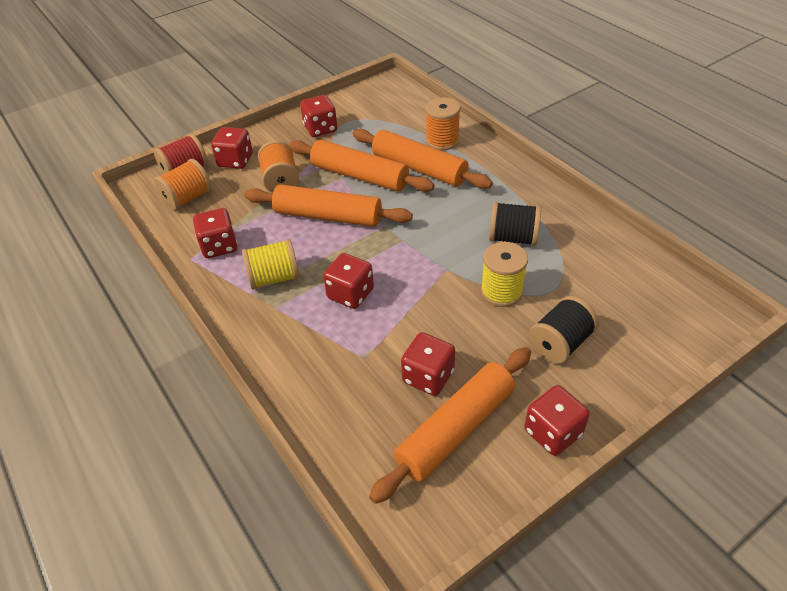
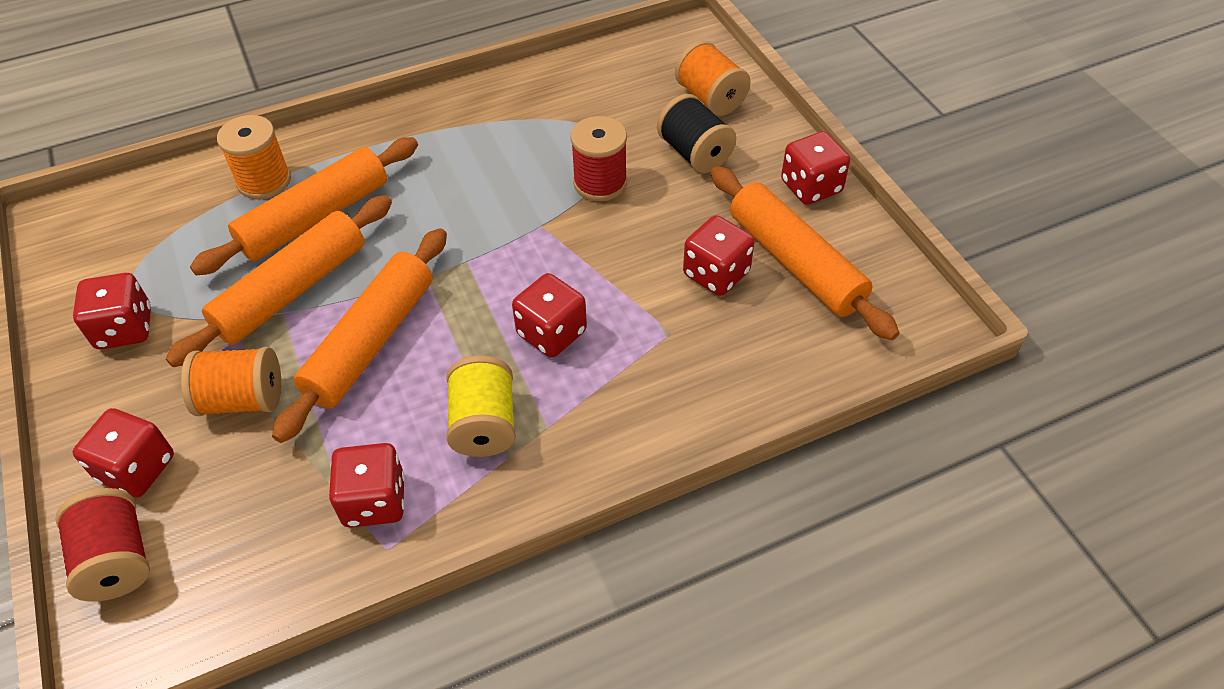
camera: 80 degrees left, 5 degrees up
(187, 198) = (209, 555): orange spool -> orange spool (710, 98)
(501, 291) = (600, 183): yellow spool -> red spool
(513, 238) = (510, 153): black spool -> none

